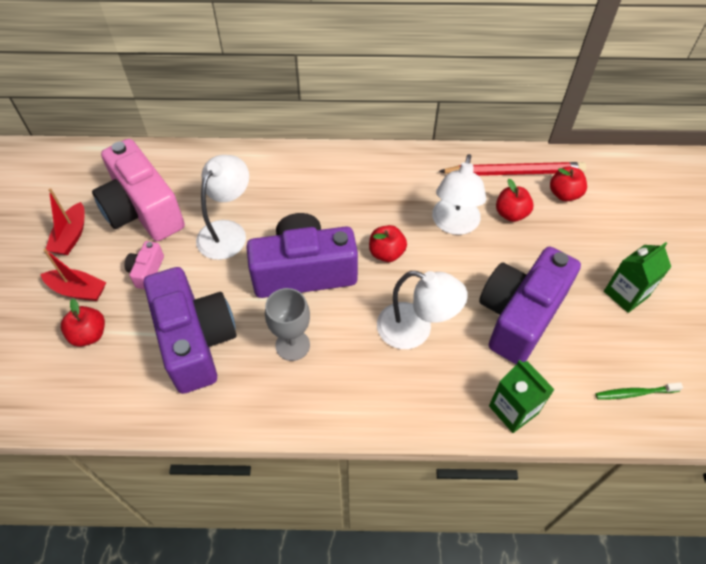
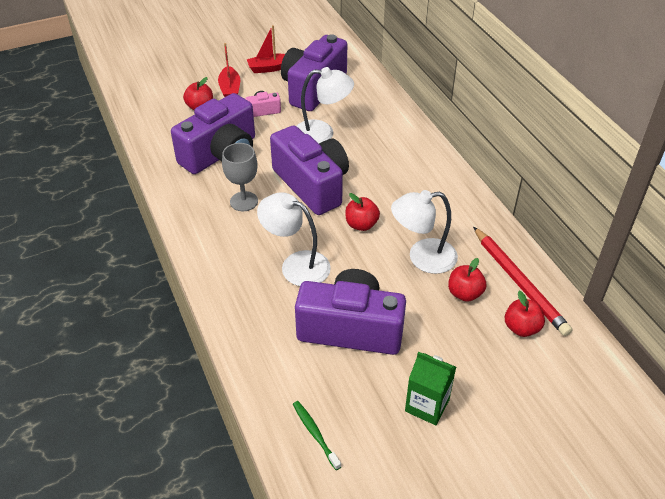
camera: 65 degrees right, 10 degrees down
(143, 210) = (313, 88): pink camera -> purple camera
(415, 330) = (296, 265): white lamp -> white lamp turned 120 degrees clockwise
(513, 409) = (254, 347): green carton -> none

